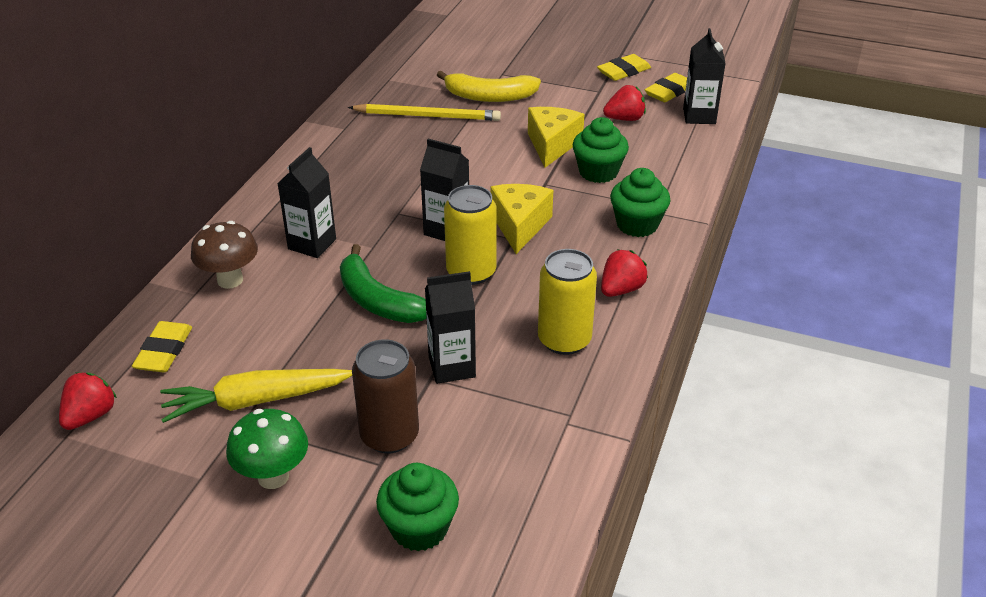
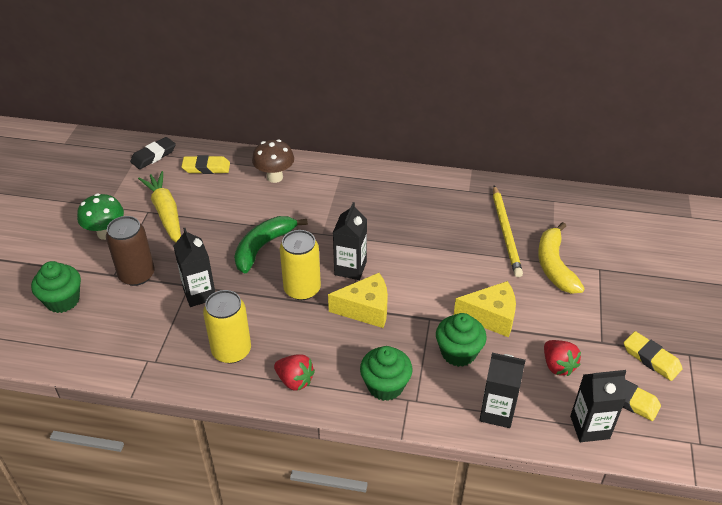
camera: 80 degrees right, 5 degrees up
(90, 416) = (153, 156): red strawberry -> black eraser
(312, 244) = (319, 204): black carton -> black carton (497, 412)

